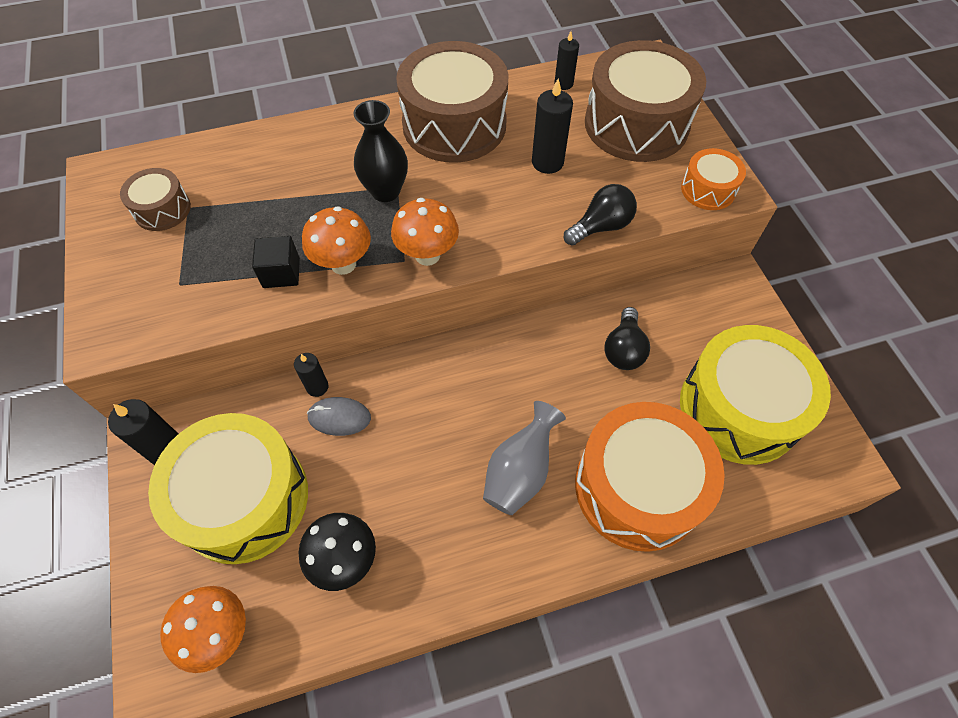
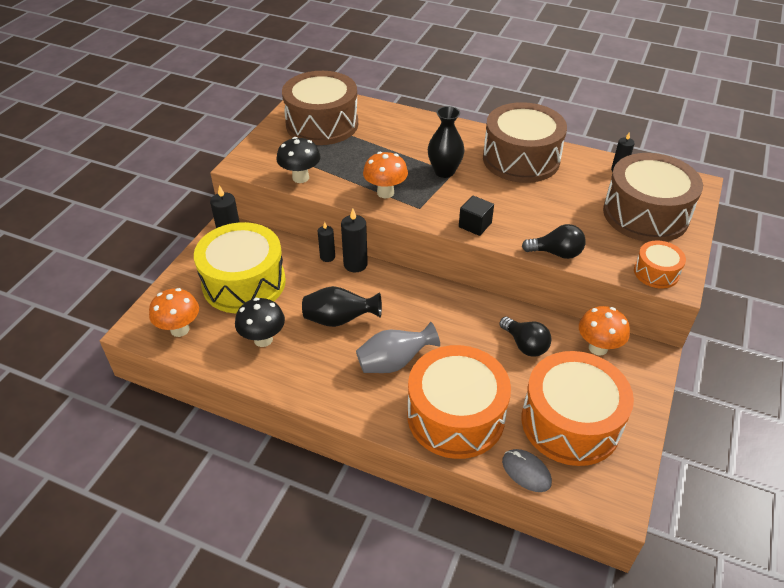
camera: 40 degrees right, 15 degrees down
(162, 209) = (322, 124): brown drum -> brown drum, size x2.07
(210, 310) = (300, 178): none -> black mushroom
(281, 273) = (350, 180): black cube -> black cube (475, 225)
(339, 417) = (324, 277): grey mouse -> grey mouse (526, 472)
(410, 462) = (339, 320): none -> black vase
(427, 255) = (435, 212): orange mushroom -> orange mushroom (598, 348)
(547, 162) = (559, 205): black candle -> black candle (355, 264)
(623, 349) = (525, 345): black light bulb -> black light bulb turned 90 degrees counterclockwise
(739, 408) = (570, 422): yellow drum -> orange drum

